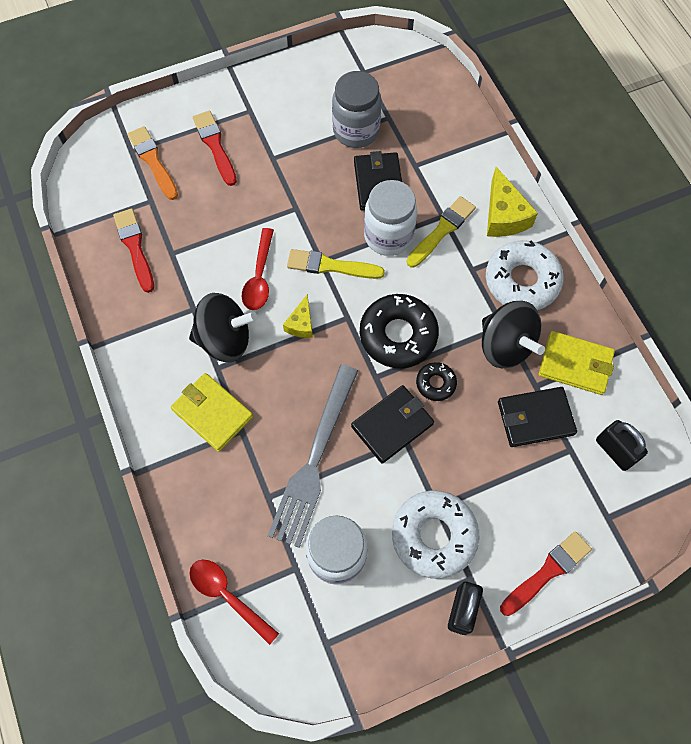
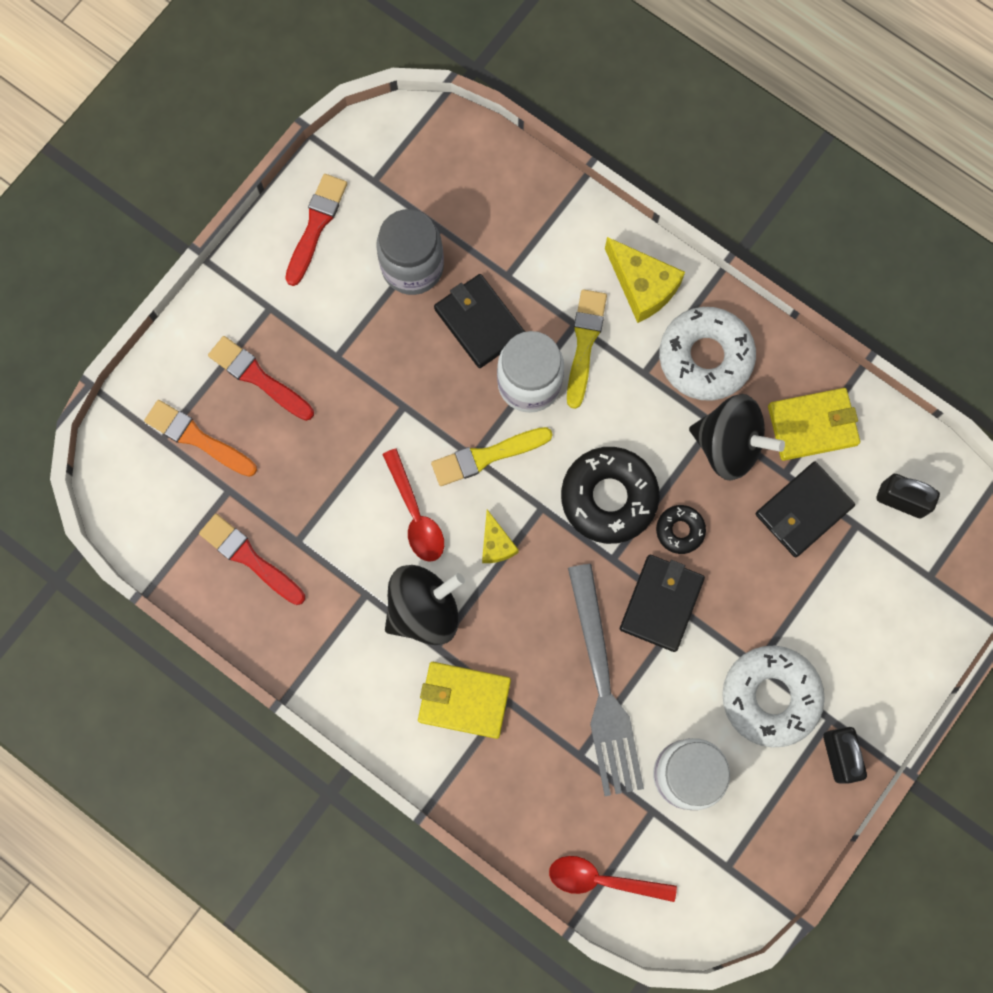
camera: 30 degrees left, 10 degrees up
(547, 572) = (900, 668): red brush -> red brush (316, 225)

